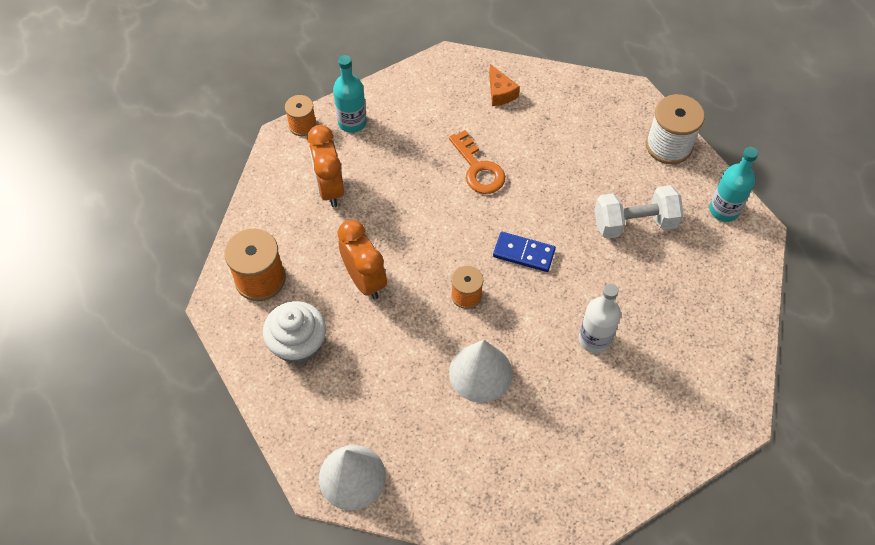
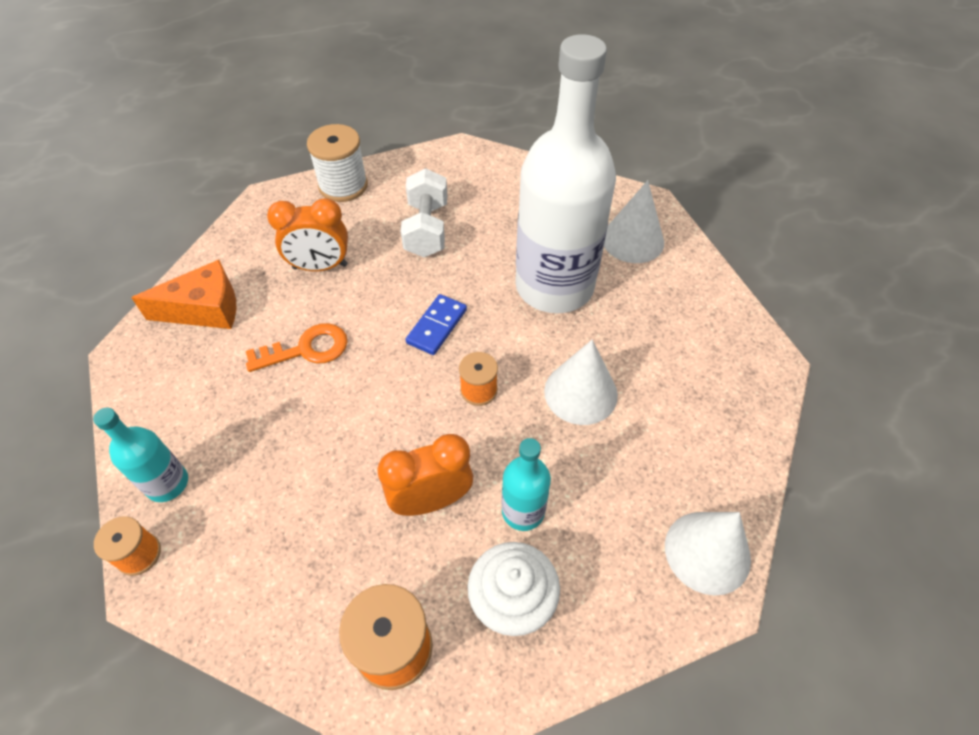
camera: 80 degrees left, 5 degrees down
(330, 188) = (269, 528): orange clock -> orange clock (320, 267)
(500, 93) = (205, 309): orange cheese -> orange cheese, size x1.70
(594, 339) = (554, 286): white bottle -> white bottle, size x2.27
(677, 405) = (633, 240): none -> white cone
(724, 210) = (431, 165): turquoise bottle -> turquoise bottle (523, 511)

